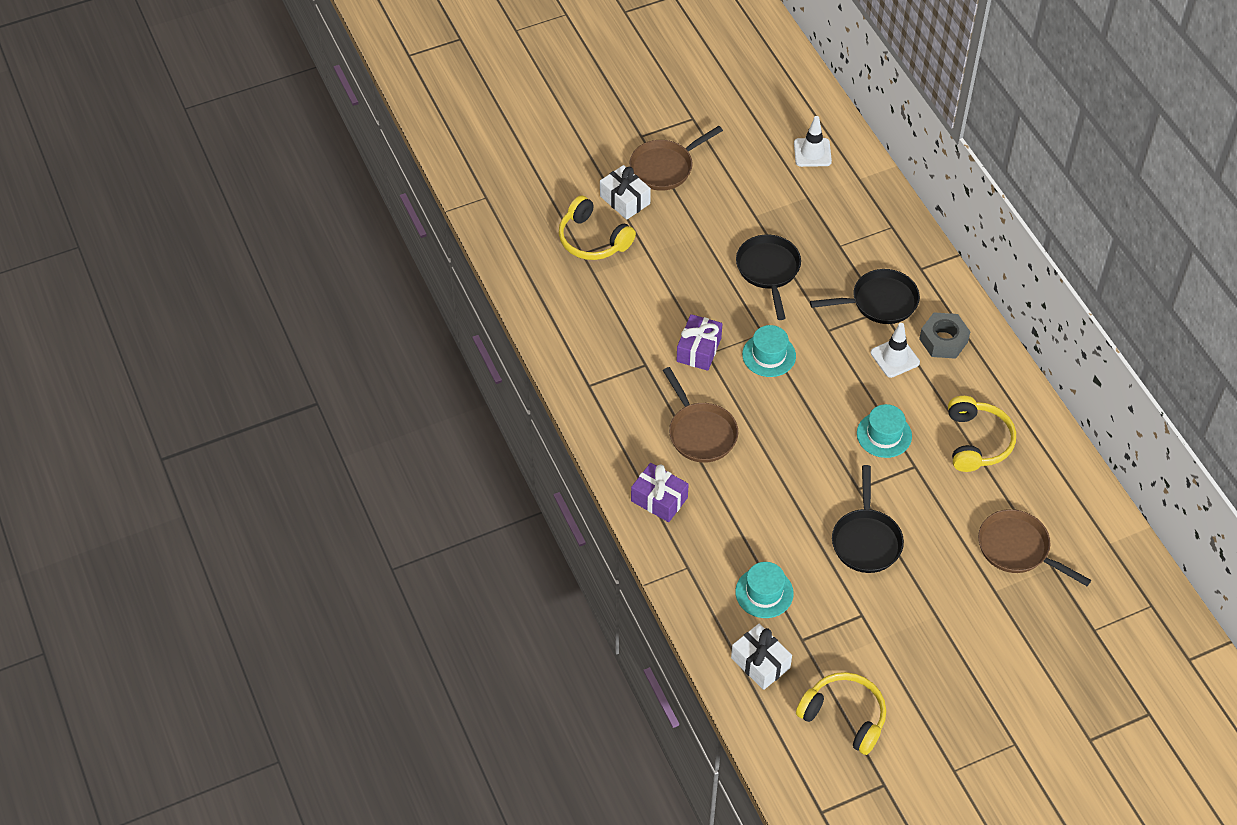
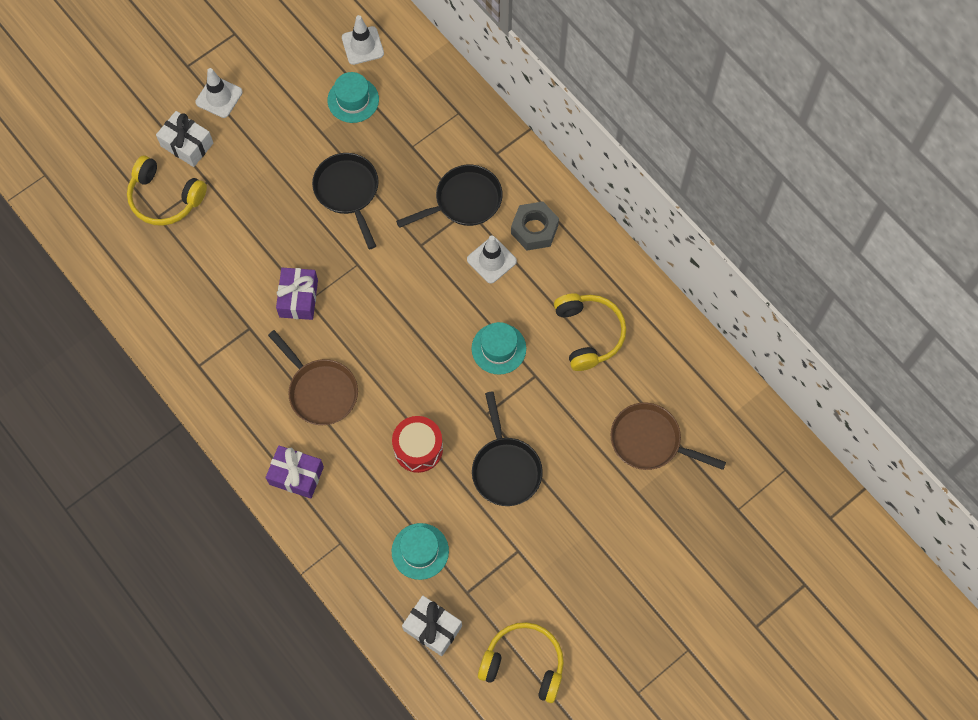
camera: 15 degrees left, 15 degrees up
(665, 167) = (219, 97): brown pan -> white traffic cone
(769, 355) = (368, 287): turquoise hat -> turquoise hat (353, 100)
(784, 503) = (418, 448): none -> red drum

